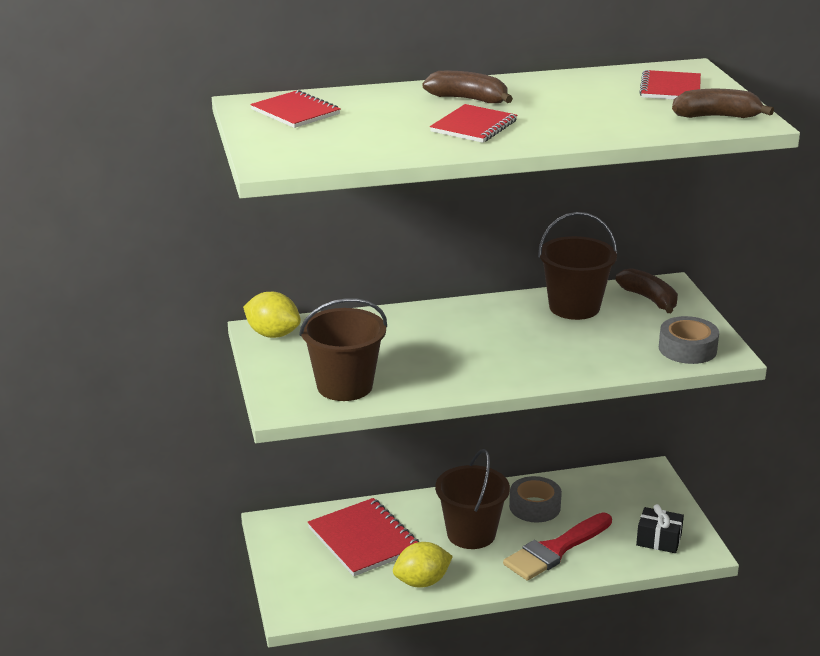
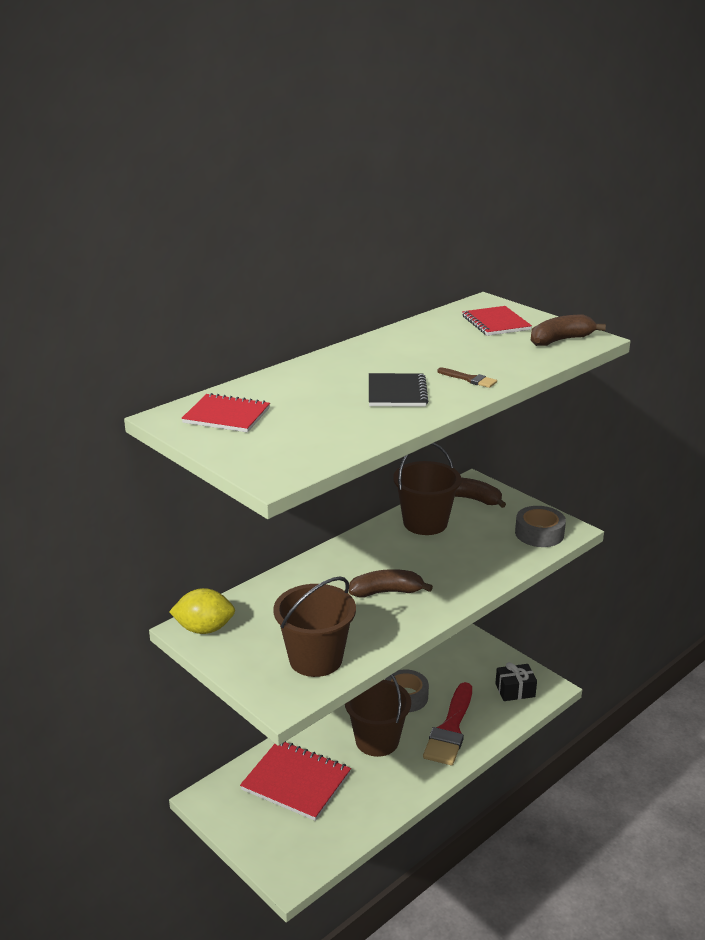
camera: 30 degrees left, 0 degrees up
(422, 582) = (373, 801): yellow lemon -> none
(468, 99) = (358, 368): brown banana -> brown banana (386, 592)
(474, 126) = (397, 392): red notebook -> black notebook
(562, 130) = (469, 379): none -> brown brush

